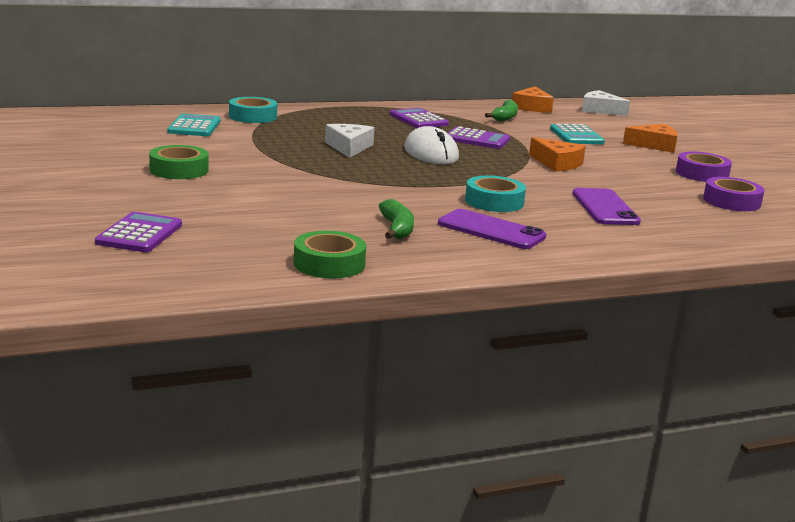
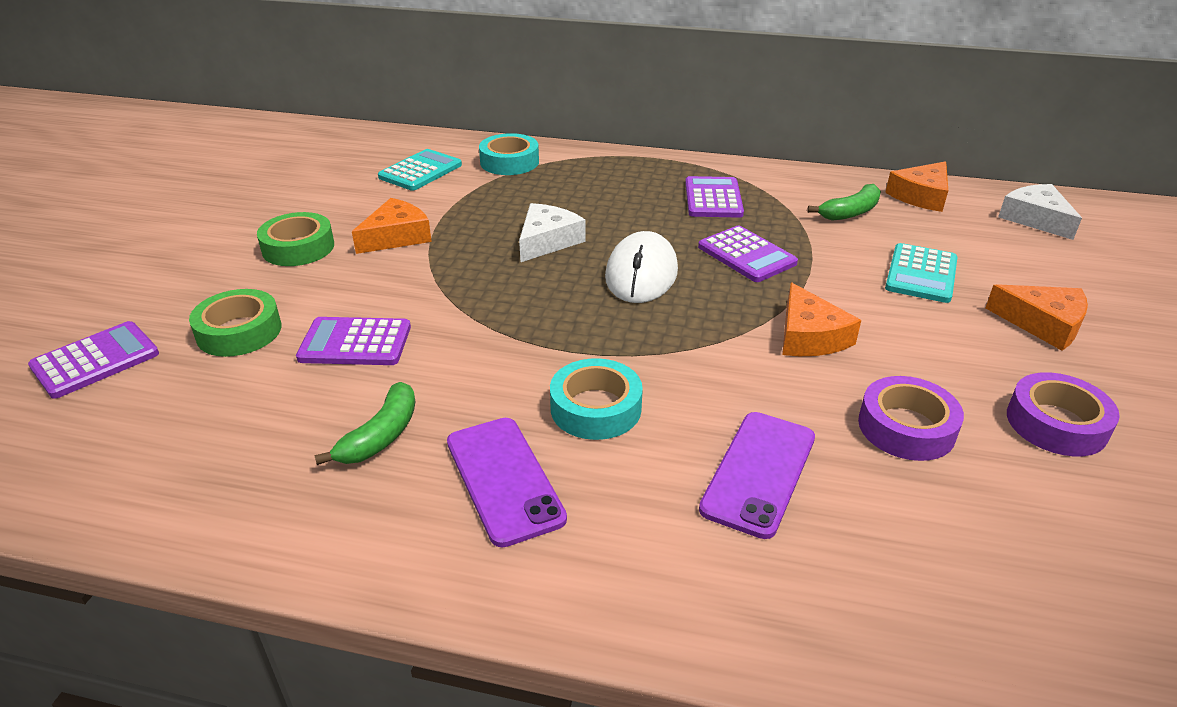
camera: 35 degrees right, 15 degrees up
(242, 157) = (397, 236): none -> orange cheese
(309, 201) = (355, 343): none -> purple calculator
(329, 264) = (197, 491): green tape -> green tape (239, 332)
(731, 201) = (1034, 523): purple tape -> purple tape (906, 427)

